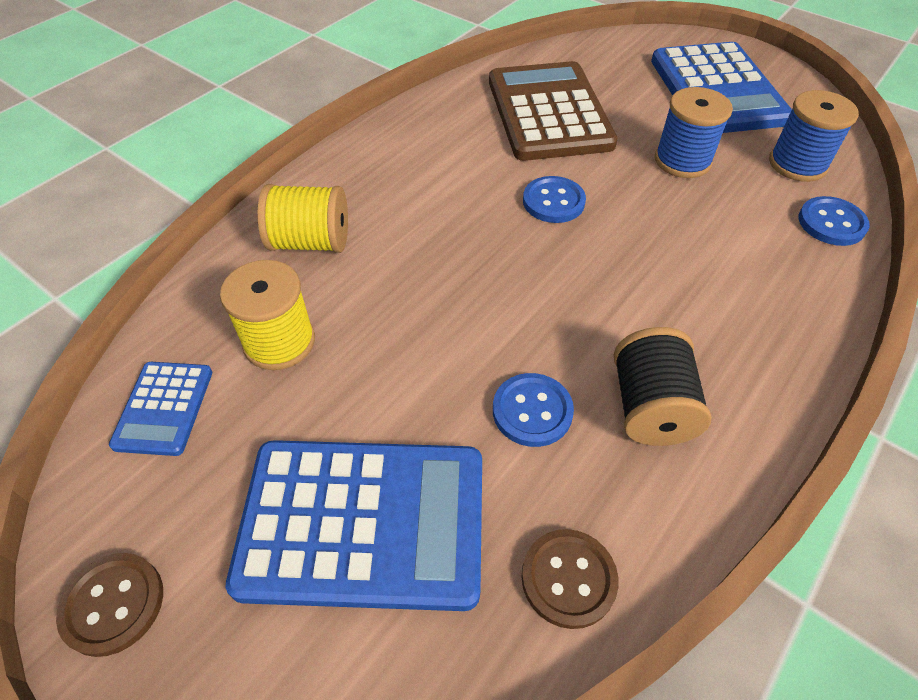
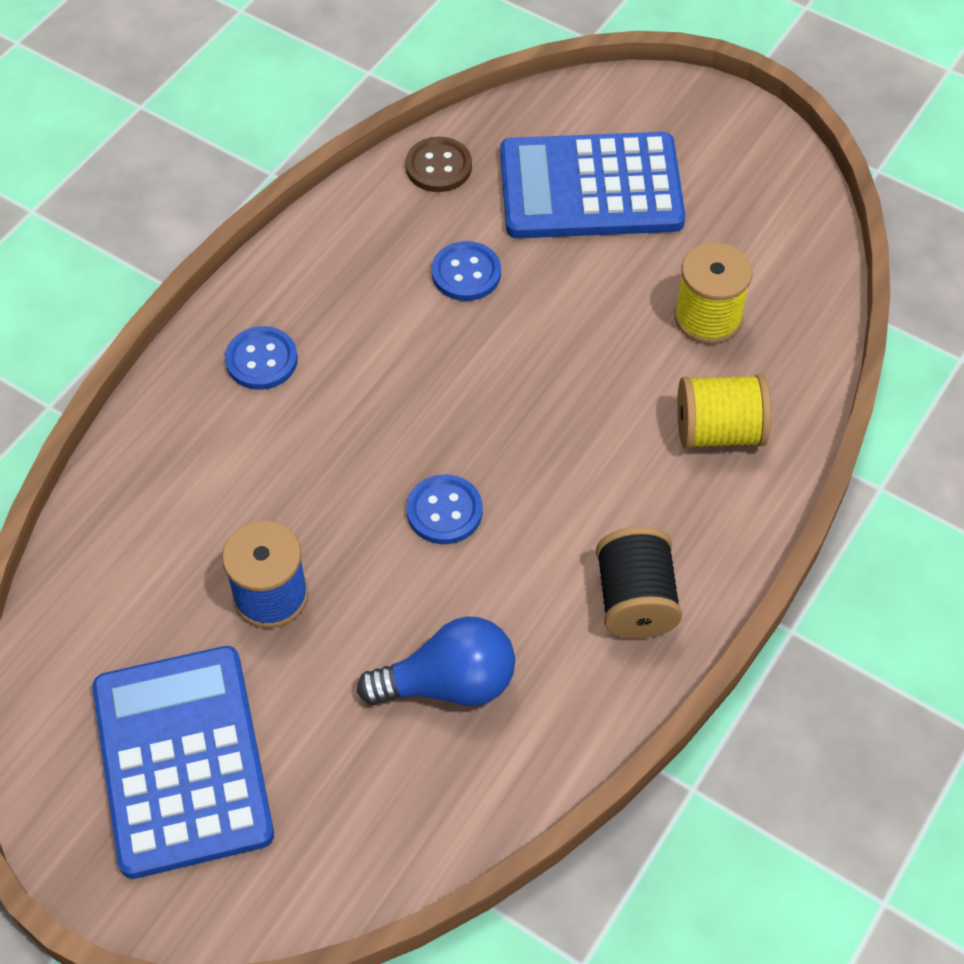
camera: 175 degrees right, 5 degrees up
(113, 604) = (747, 133): brown button -> none
(164, 408) = (783, 254): blue calculator -> none
(549, 112) = (449, 683): brown calculator -> blue light bulb
(650, 408) = (363, 283): black spool -> black spool (635, 600)
(797, 164) = (117, 601): blue spool -> none
(831, 223) = (115, 502): blue button -> blue button (261, 360)

